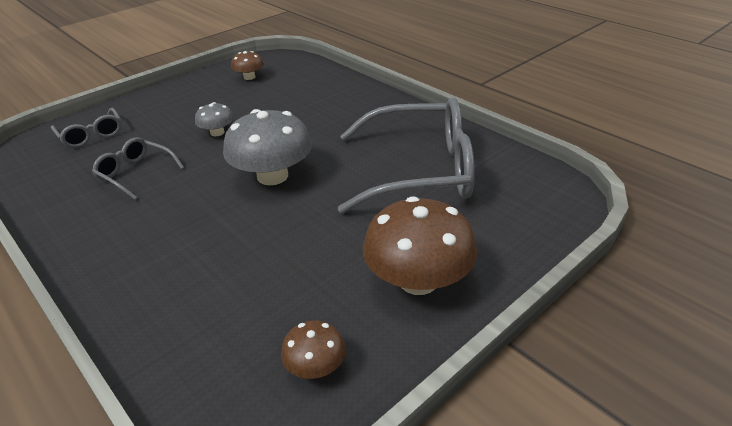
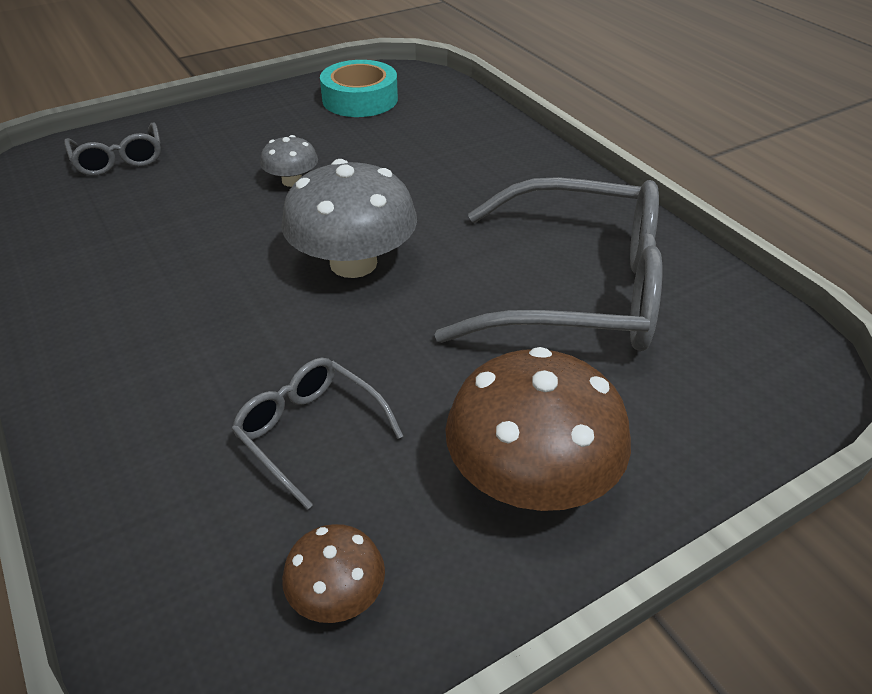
camera: 10 degrees right, 5 degrees up
(135, 173) = (162, 228): grey glasses -> grey glasses (310, 432)
(249, 77) = (360, 99): brown mushroom -> turquoise tape

